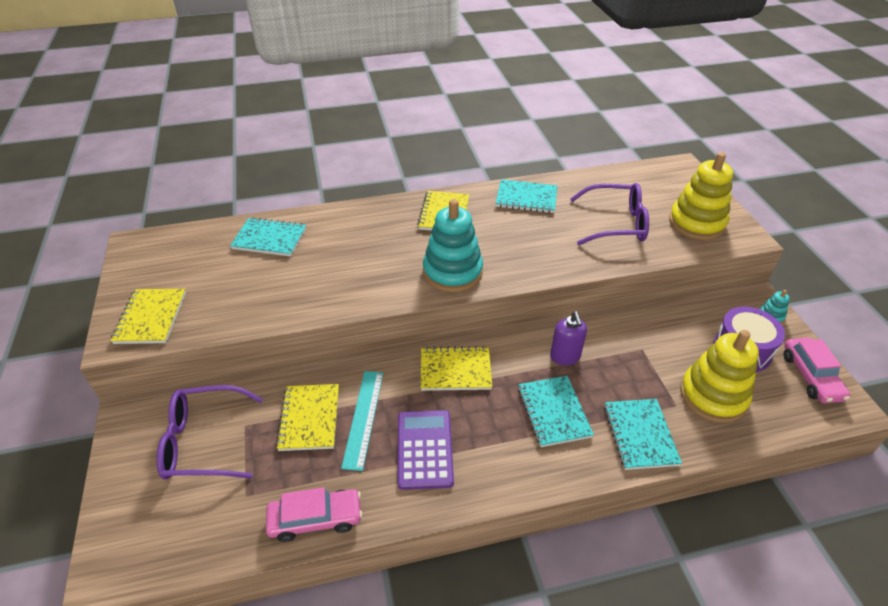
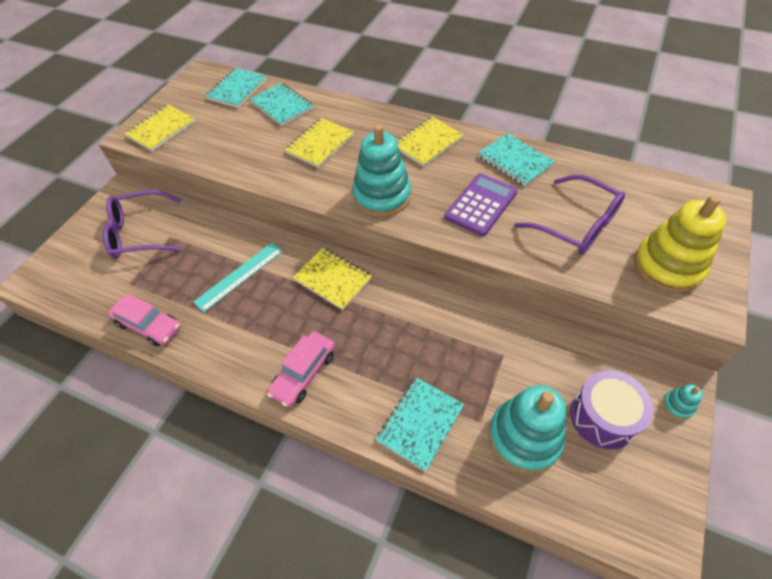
camera: 40 degrees right, 10 degrees up
(203, 442) = (139, 233): purple glasses -> purple glasses turned 45 degrees counterclockwise
(309, 418) = (208, 255): yellow notebook -> yellow notebook (320, 144)
(425, 449) = (254, 324): purple calculator -> purple calculator (481, 205)
(553, 412) = (371, 358): turquoise notebook -> turquoise notebook (237, 89)
(565, 357) = (427, 320): purple soap dispenser -> none
(713, 396) = (524, 437): yellow stacking toy -> turquoise stacking toy
(810, 376) = (652, 489): pink car -> pink car (304, 373)

